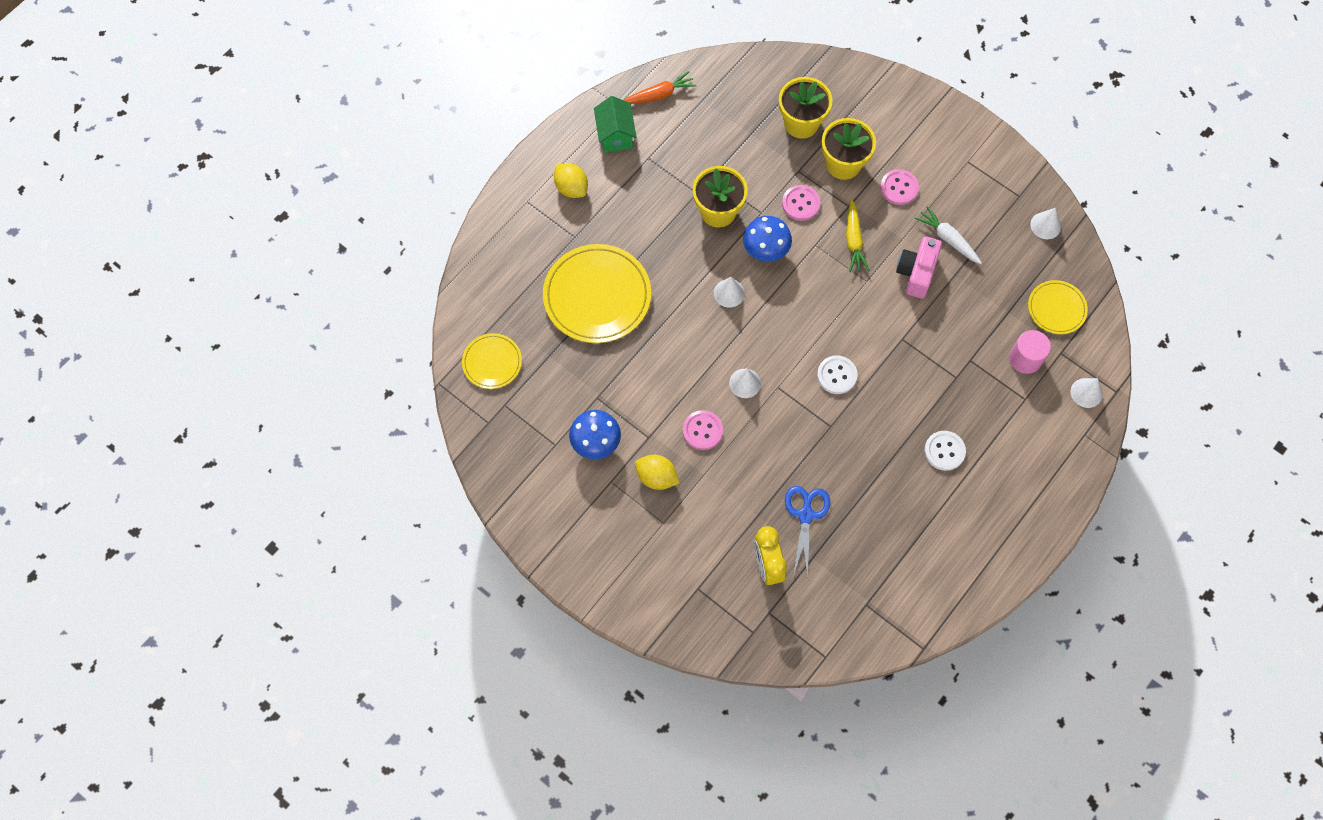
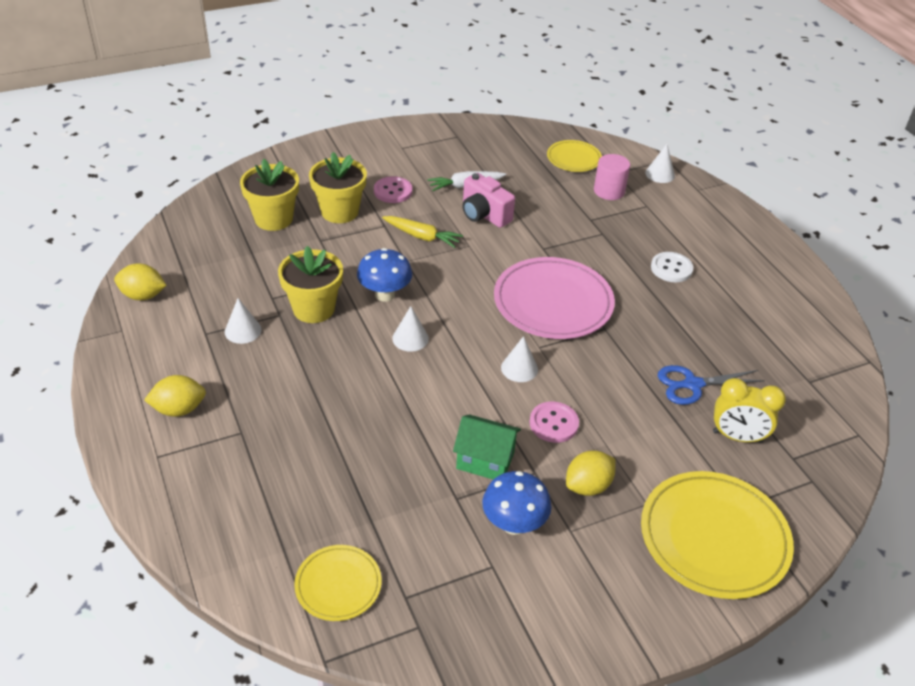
camera: 65 degrees left, 25 degrees down
(597, 296) = (330, 444): yellow plate -> yellow plate (714, 538)
(615, 135) = (153, 347): green house -> green house (485, 460)
(659, 94) = (143, 295): orange carrot -> yellow lemon
(801, 203) = (355, 252): pink button -> none
(806, 515) = (693, 384): blue scissors -> blue scissors turned 45 degrees counterclockwise
(837, 375) = (553, 302): white button -> pink plate
(1045, 225) = (494, 135): white cone -> white cone (243, 330)

